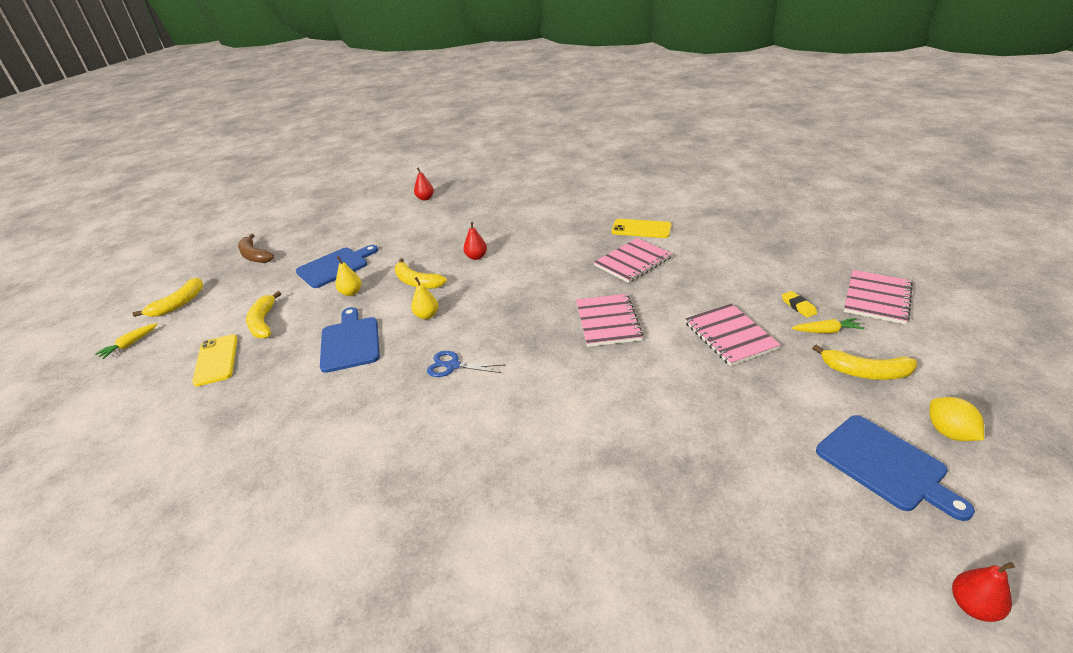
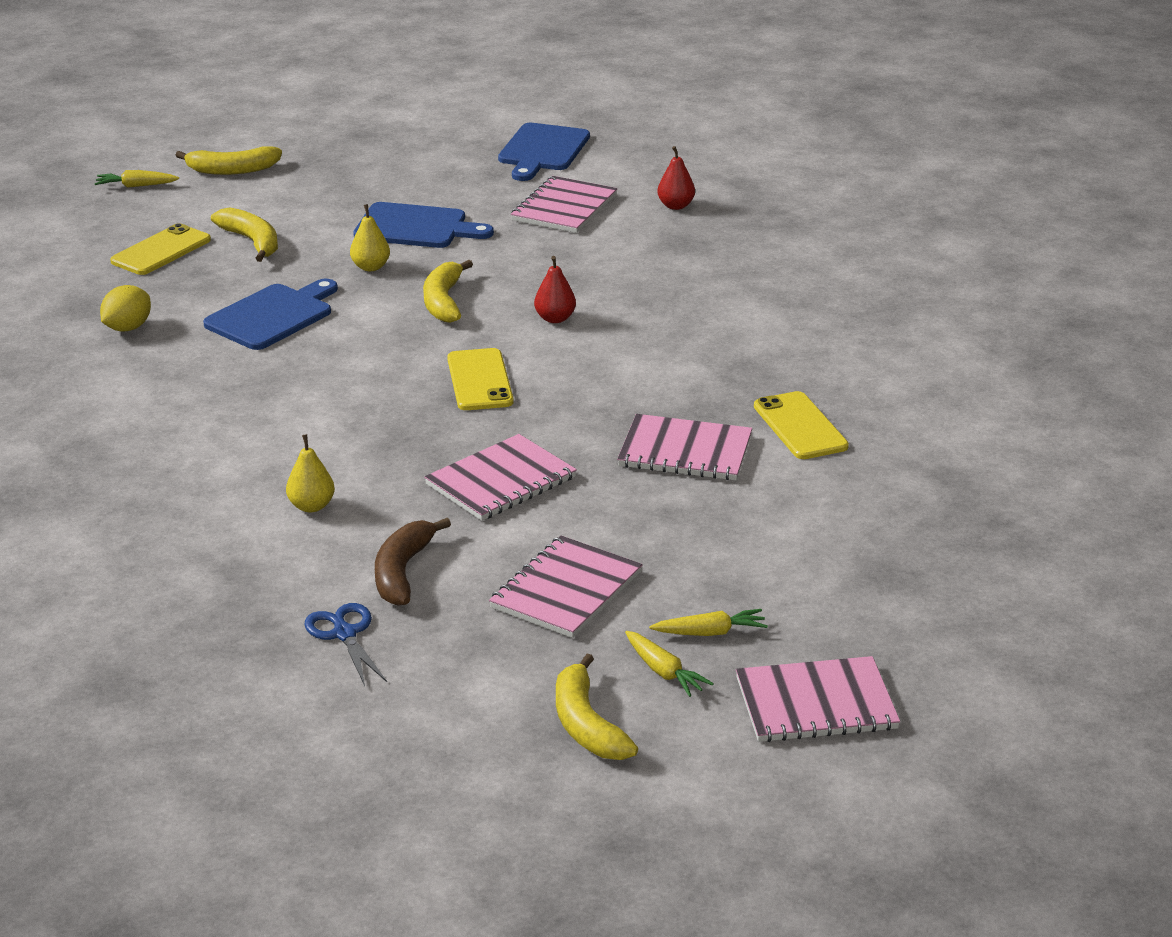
camera: 50 degrees right, 5 degrees down
(254, 256) = (378, 160): brown banana -> brown banana (402, 572)
(263, 322) = (252, 242): yellow banana -> yellow banana turned 105 degrees clockwise
(384, 223) = (564, 208): none -> pink notebook
(427, 315) = (377, 342): yellow pear -> yellow pear (311, 506)
(452, 365) = (295, 403): blue scissors -> blue scissors (344, 633)
(505, 296) = (479, 380): none -> yellow phone
(798, 306) = (710, 632): yellow eraser -> yellow carrot
(885, 465) = (391, 772): blue cutting board -> blue cutting board (542, 150)
(949, 432) = (506, 816): yellow lemon -> yellow lemon (128, 328)
(973, 606) = (202, 864): red pear -> none

